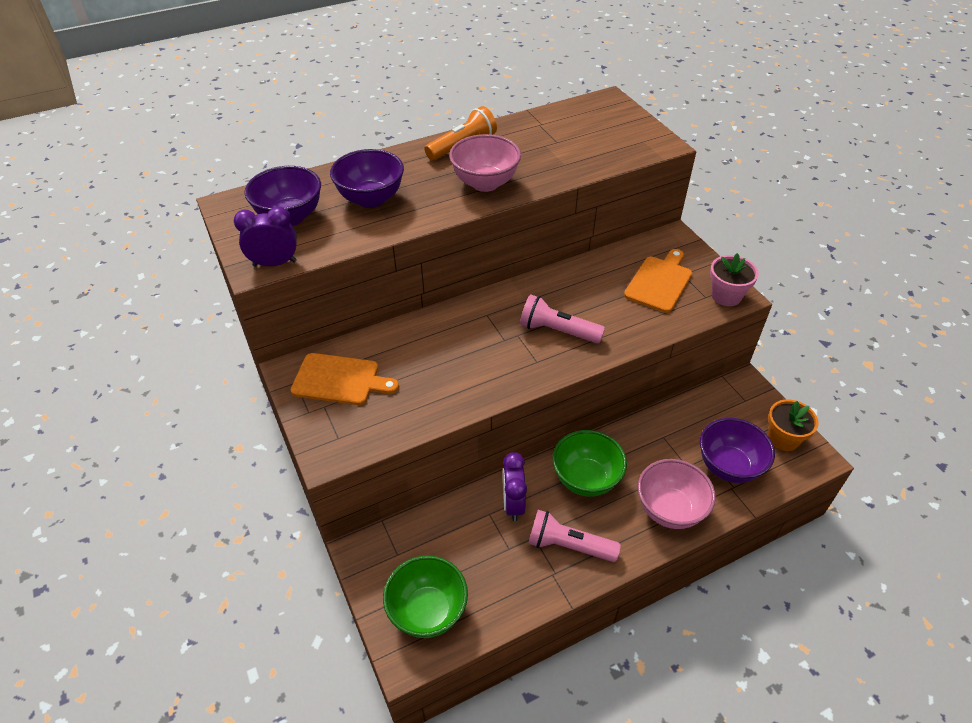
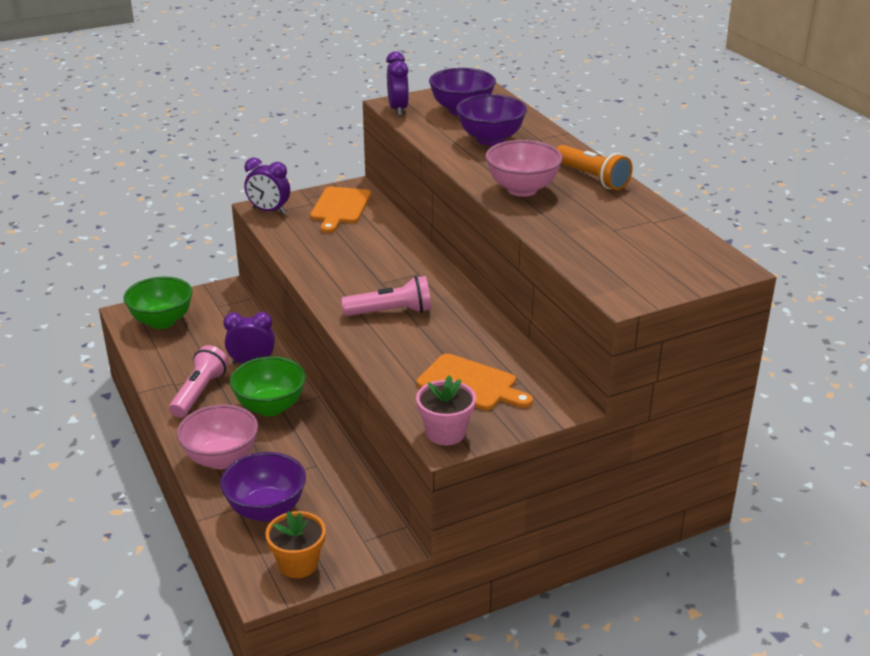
camera: 90 degrees right, 15 degrees down
(337, 446) = (269, 211): none -> purple clock
(557, 331) = (391, 312): pink flashlight -> pink flashlight turned 60 degrees clockwise

